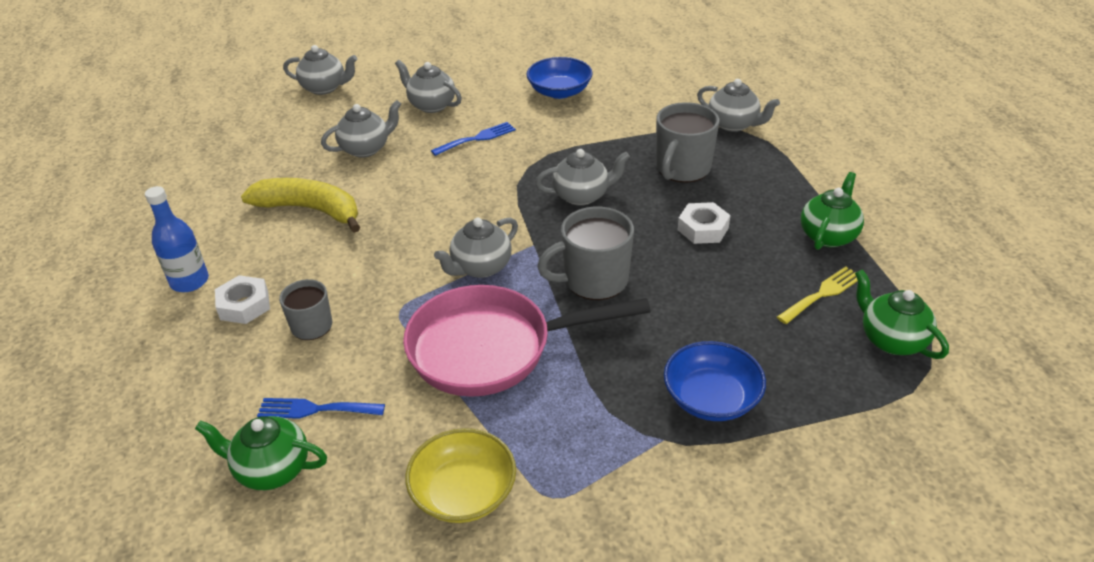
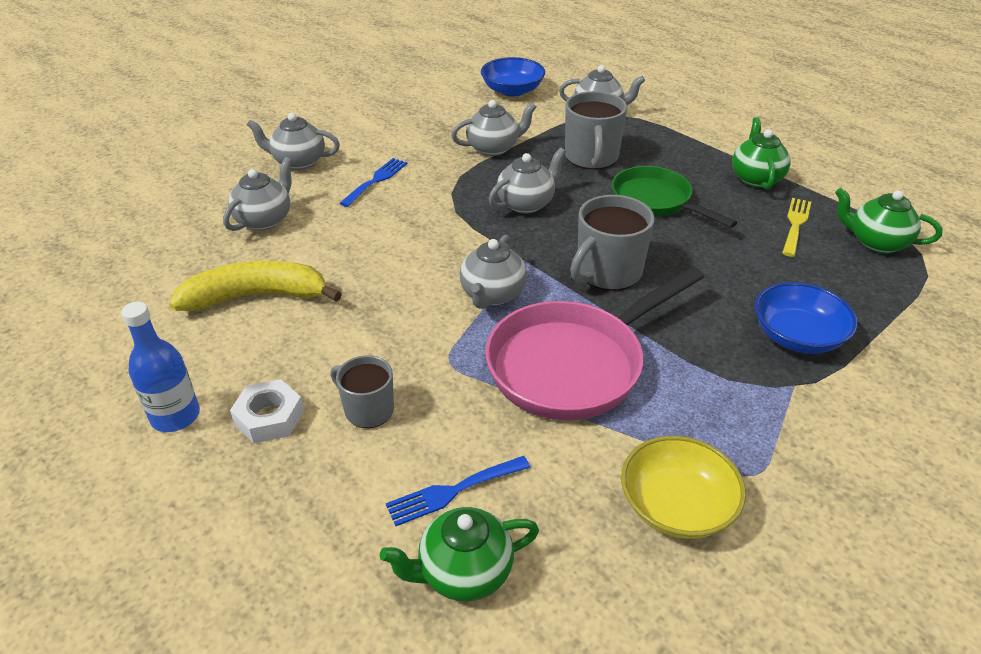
camera: 30 degrees left, 0 degrees up
(324, 88) = (159, 173): grey teapot -> grey teapot (493, 148)
(559, 92) = (418, 120): blue bowl -> blue bowl (512, 90)
(703, 229) = (656, 201): white nut -> green pan

